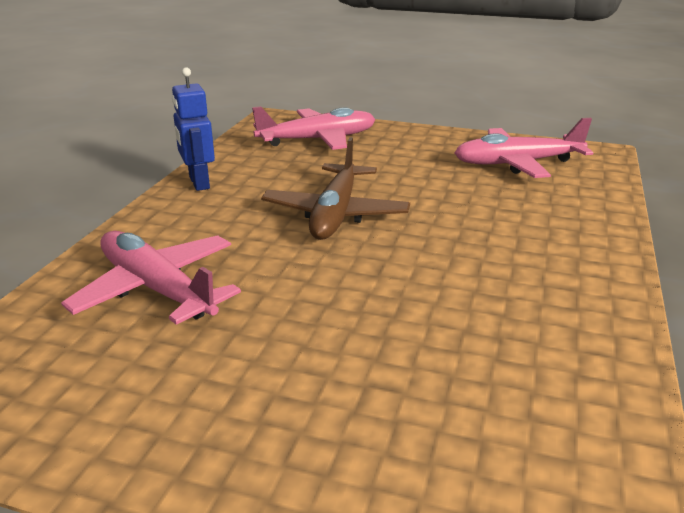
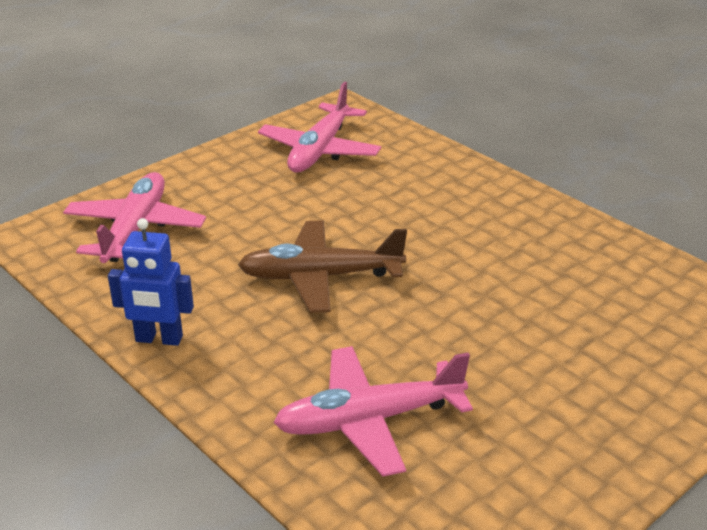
camera: 60 degrees left, 5 degrees up
(335, 214) = (320, 277): brown plane -> brown plane turned 135 degrees clockwise

